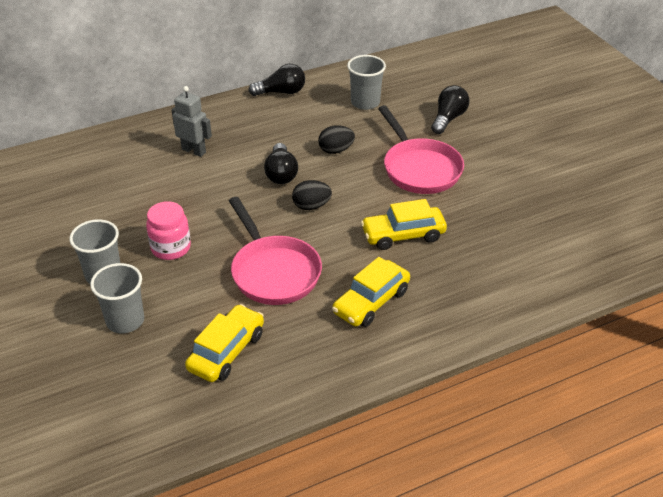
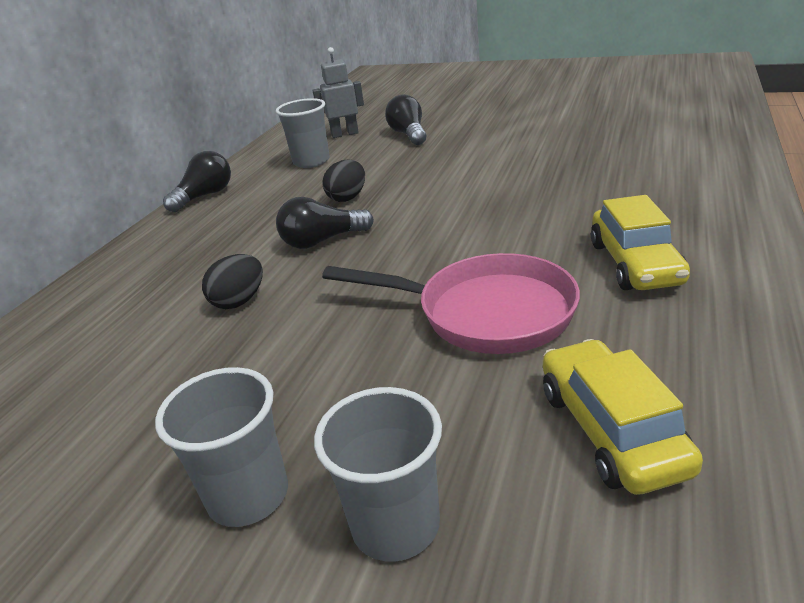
camera: 40 degrees left, 10 degrees down
(171, 248) = (306, 385): pink jar -> none
(194, 151) = (171, 284): grey robot -> grey robot (345, 134)
(281, 173) = (322, 241): black light bulb -> black light bulb turned 120 degrees clockwise
(311, 206) = (408, 242): black egg -> black egg (239, 301)
(403, 235) = (541, 206): yellow car -> none
(419, 168) = (453, 167): pink pan -> none

